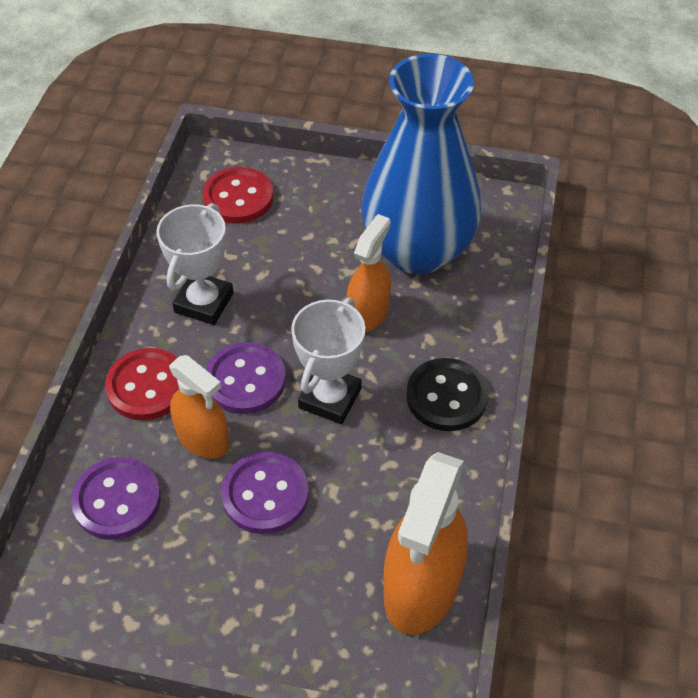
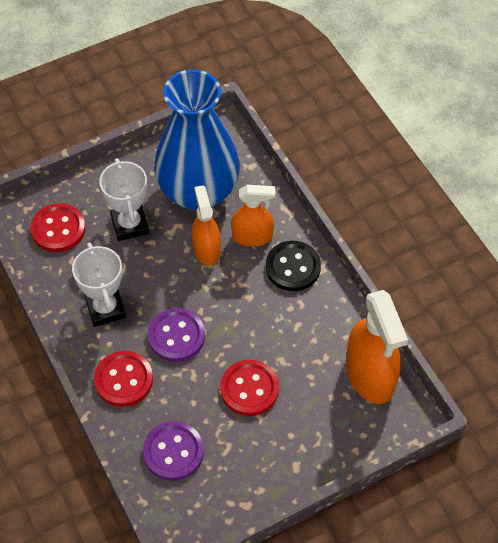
camera: 40 degrees left, 5 degrees up
(203, 438) = (186, 385): orange spray bottle -> orange spray bottle (252, 236)
(265, 494) = (249, 389): purple button -> red button
(330, 398) = (232, 312): white trophy -> white trophy (130, 225)

